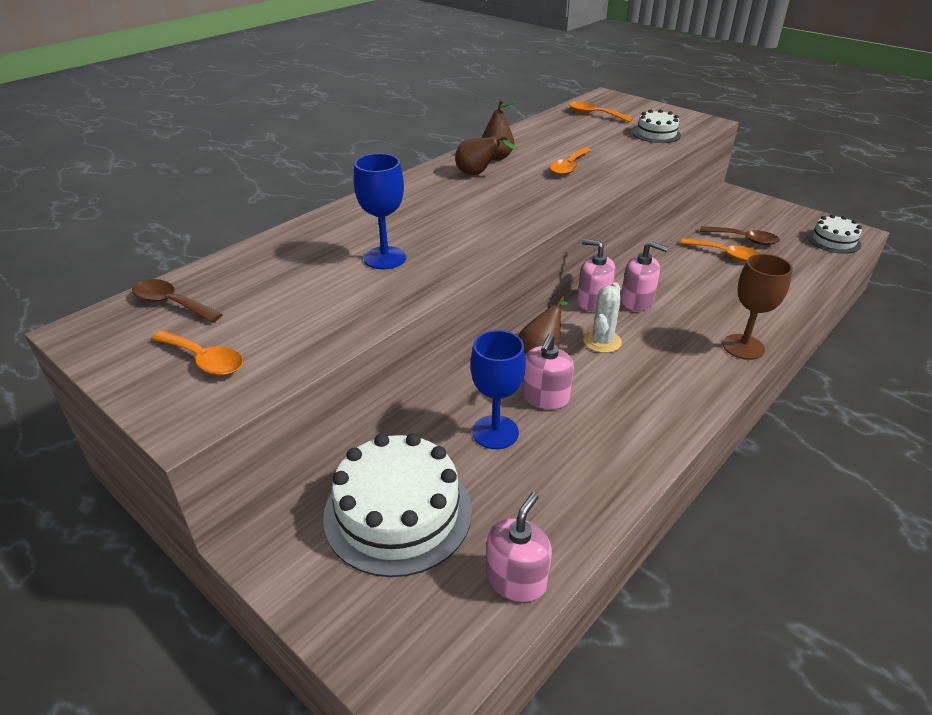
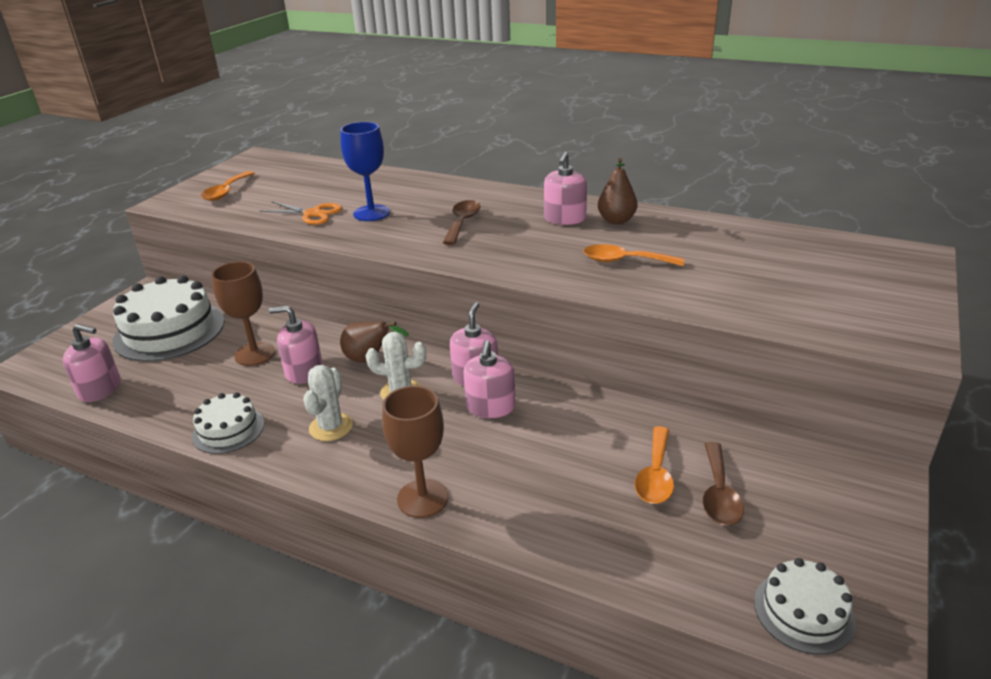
camera: 75 degrees right, 5 degrees down
(171, 303) = (290, 168): brown spoon -> brown spoon (462, 223)
(353, 294) = (312, 214): none -> orange scissors
(478, 174) = (564, 219): brown pear -> pink soap dispenser
(495, 432) = (255, 354): blue goblet -> brown goblet
(594, 114) = (824, 255): orange spoon -> none
(644, 386) = (331, 427): none -> white cactus
(656, 134) = (803, 306): white cake -> white cake (228, 429)

